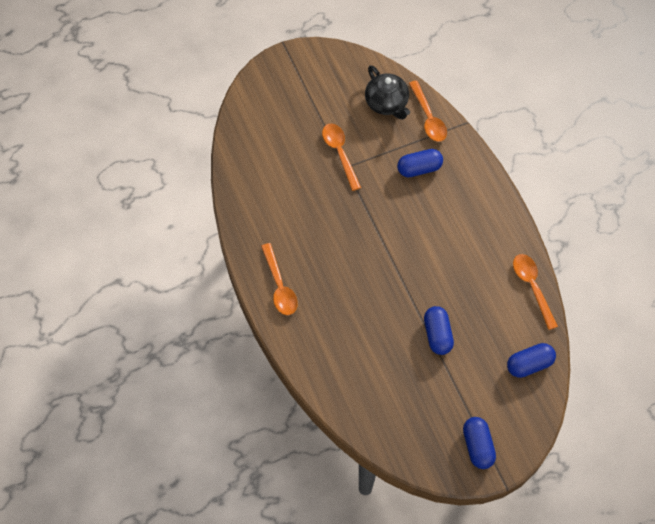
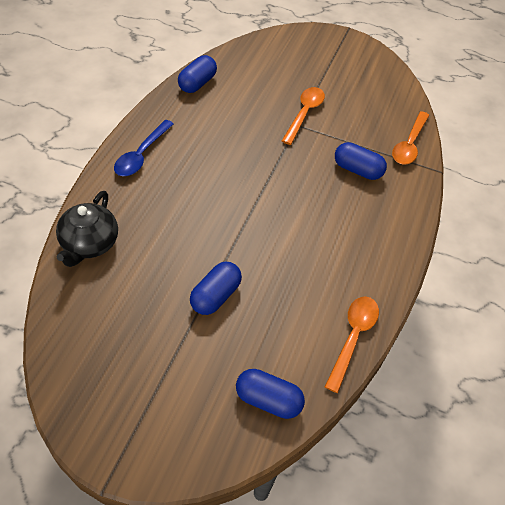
camera: 40 degrees right, 10 degrees down
(279, 286) = (141, 155): orange spoon -> blue spoon
(387, 103) = (384, 112): black teapot -> black teapot (89, 244)
(477, 446) = (127, 422): blue capsule -> blue capsule (197, 83)

